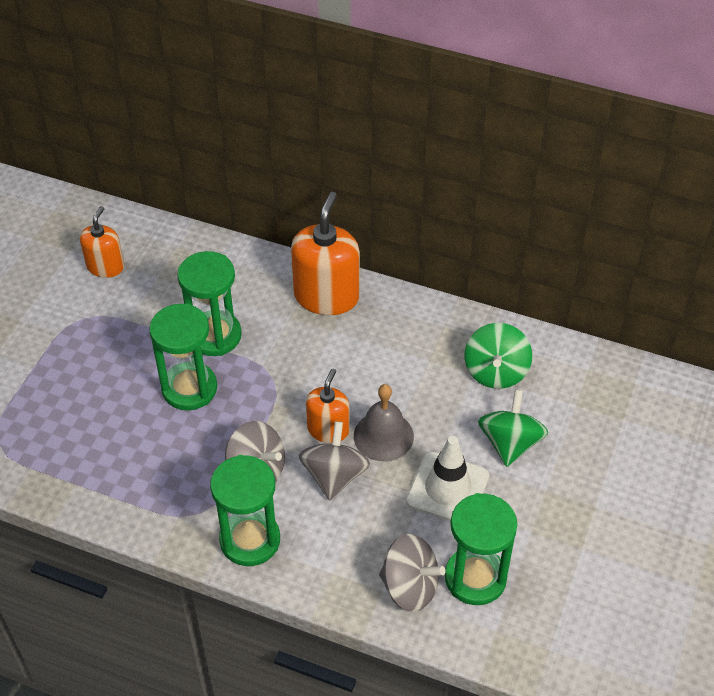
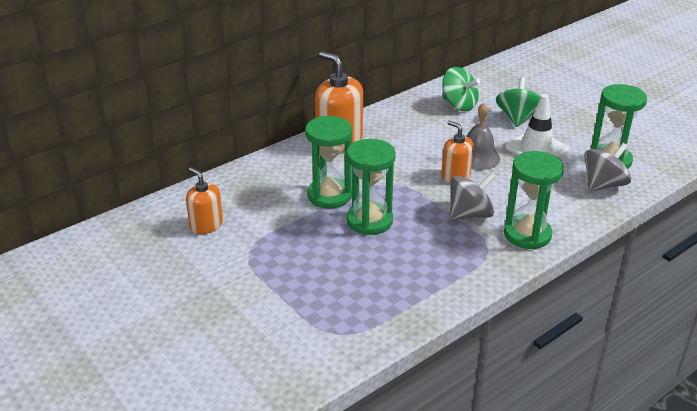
camera: 60 degrees left, 15 degrees down
(334, 476) = (496, 185): grey spinning top -> none
(510, 443) = (517, 118): green spinning top -> green spinning top turned 60 degrees clockwise

